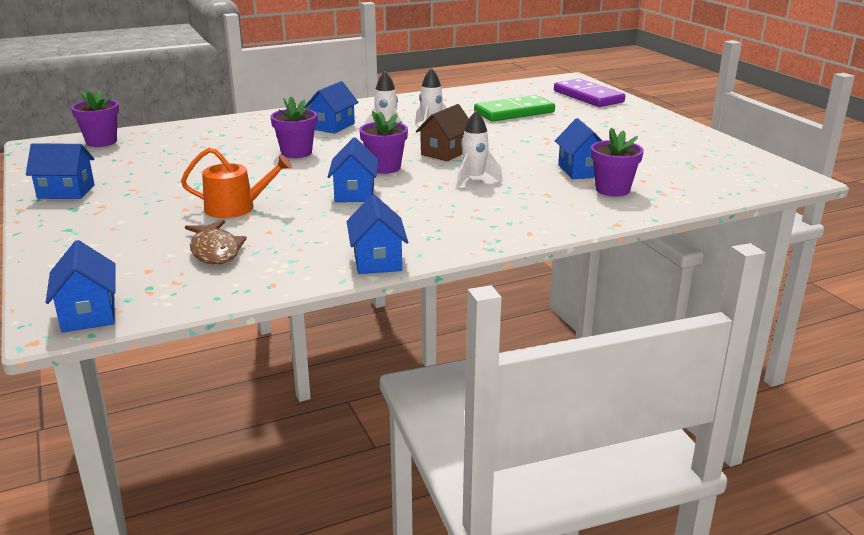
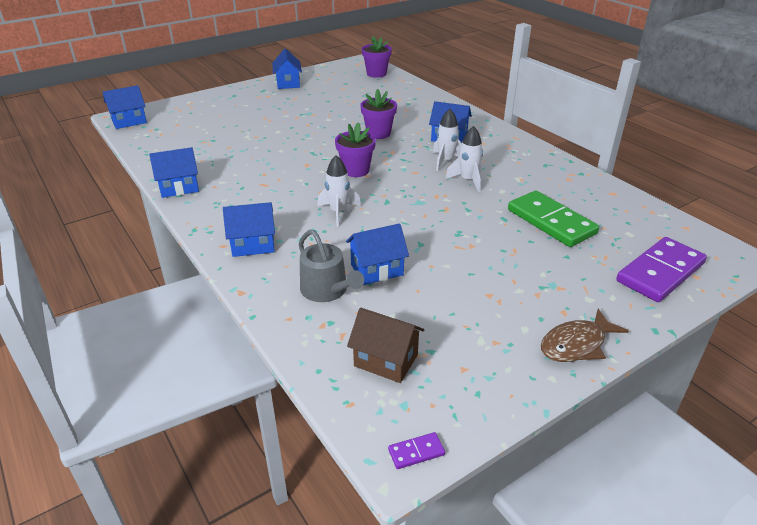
camera: 80 degrees right, 10 degrees up
(215, 251) = (201, 136): brown fish -> brown fish (576, 344)
(236, 208) = (267, 131): orange watering can -> none
(354, 193) = (298, 165): blue house -> blue house (253, 245)
(445, 153) = (402, 193): brown house -> brown house (386, 360)
(612, 190) = (327, 290): purple flower pot -> grey watering can
(791, 174) = (416, 452): none -> purple domino

